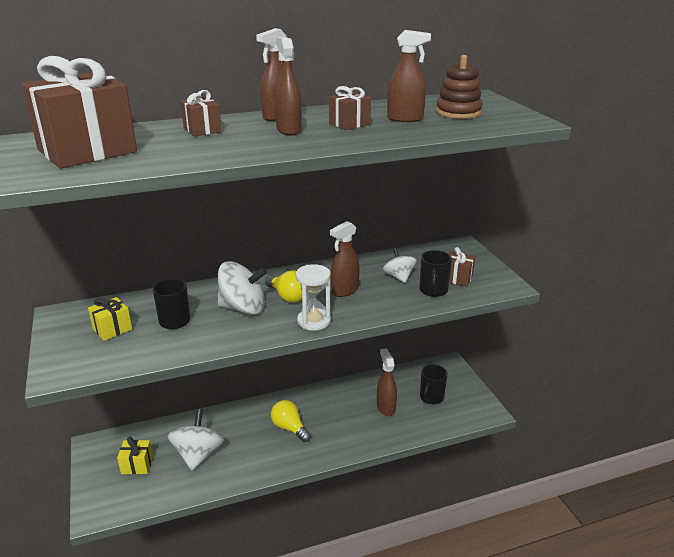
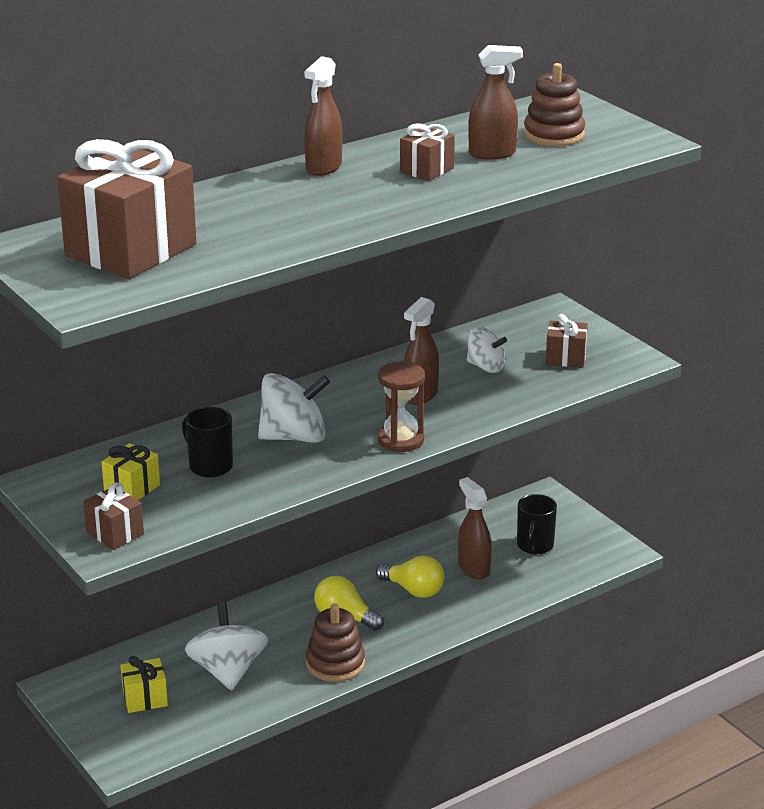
camera: 15 degrees left, 0 degrees up
(202, 130) = (244, 200): brown gift -> brown gift (115, 533)
(268, 462) = (335, 663): none -> brown stacking toy
(288, 297) = (346, 414): yellow light bulb -> yellow light bulb (413, 590)
(289, 130) = (356, 188): brown spray bottle -> none
(314, 321) = (401, 440): white hourglass -> brown hourglass
(399, 277) = (485, 367): white spinning top -> white spinning top turned 150 degrees clockwise
(433, 291) = (540, 379): black mug -> none

